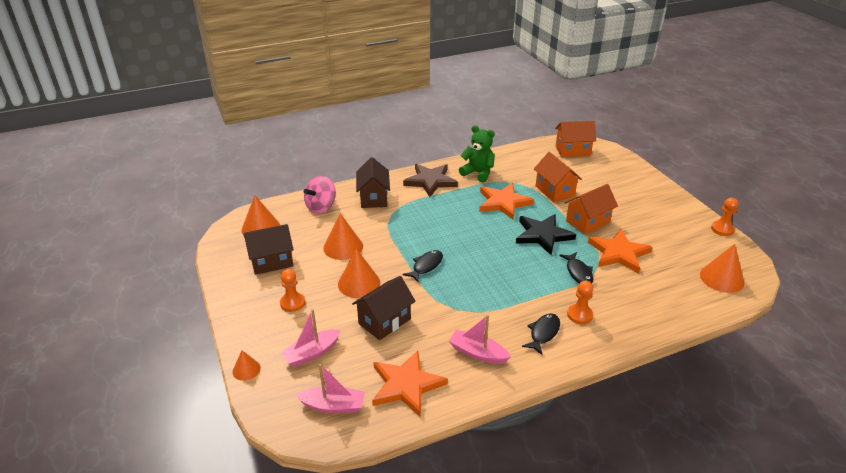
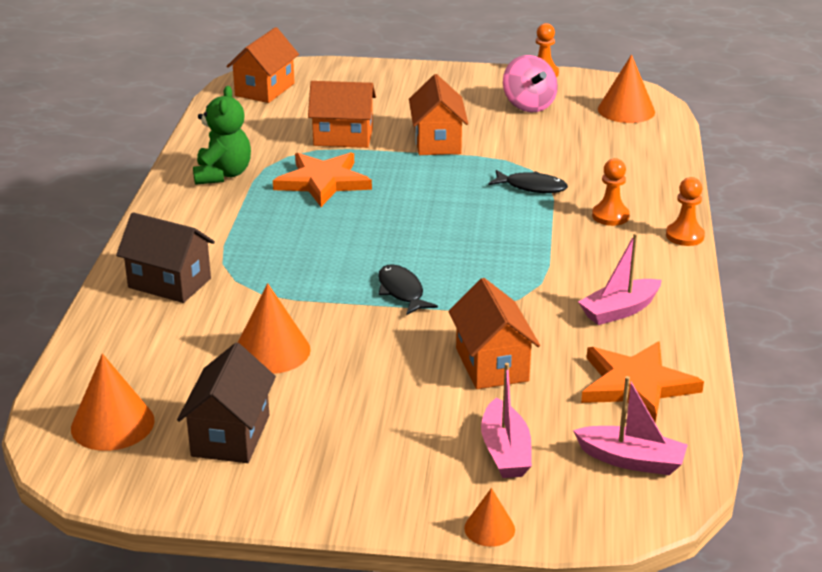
camera: 60 degrees left, 5 degrees down
(292, 303) = (367, 440): orange pawn -> orange pawn (684, 236)
(321, 207) = (129, 341): pink spinning top -> pink spinning top (528, 105)
(333, 406) = (631, 460): pink boat -> pink boat turned 75 degrees clockwise
(359, 283) = (382, 362): orange cone -> none
(384, 321) = (492, 364): brown house -> orange house
(430, 181) = (191, 219): brown star -> none
(478, 173) = (223, 175): green teddy bear -> green teddy bear turned 120 degrees clockwise
(543, 235) = (431, 181): black star -> none
(543, 333) = (621, 252): black fish -> none
(618, 253) = (521, 148): orange star -> none

